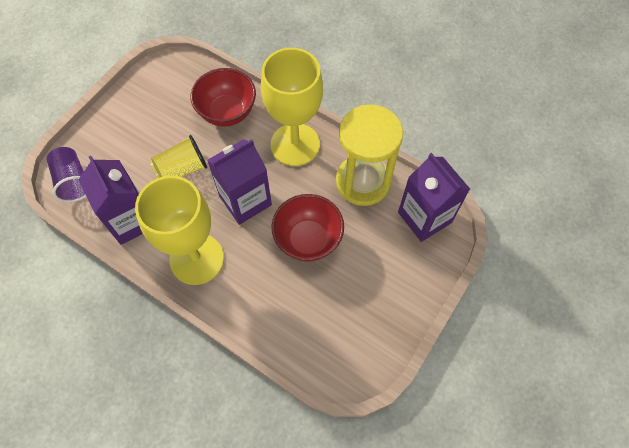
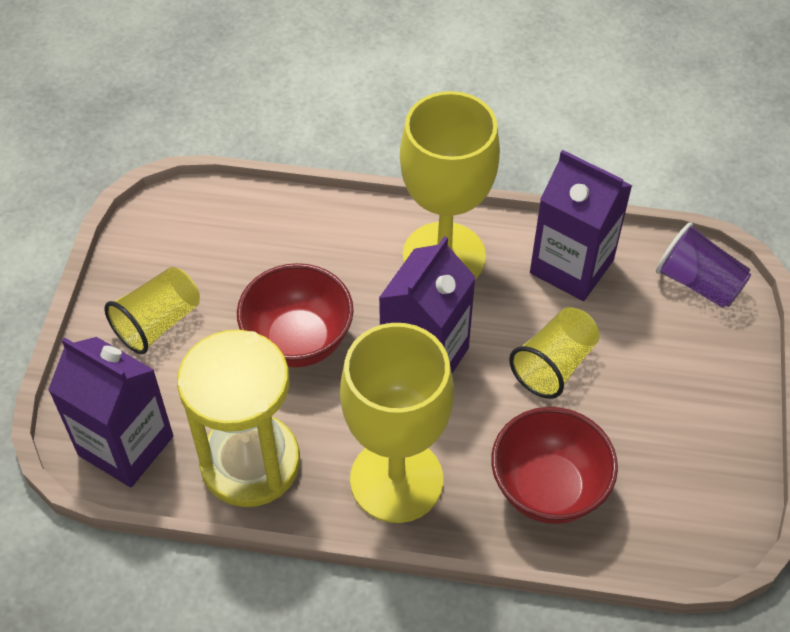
camera: 155 degrees right, 10 degrees down
(384, 286) = (158, 323): none -> yellow cup

